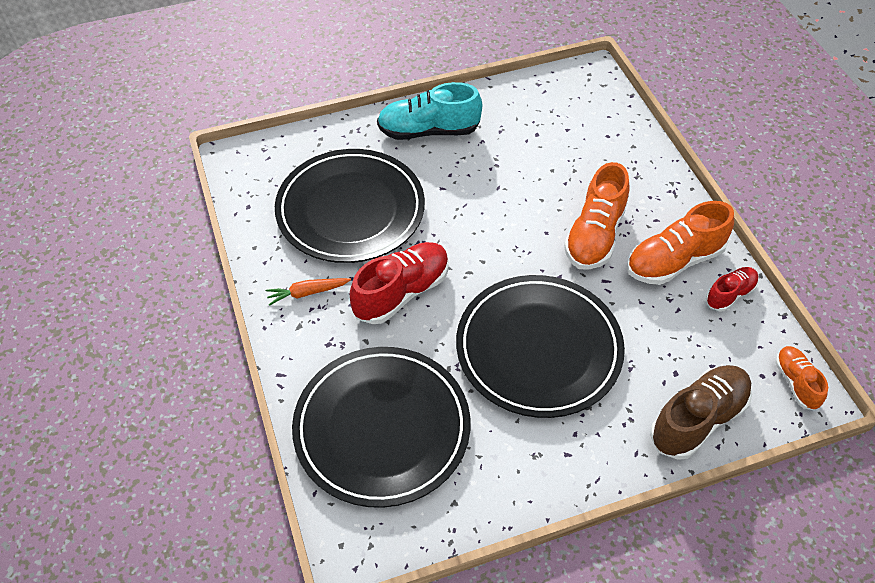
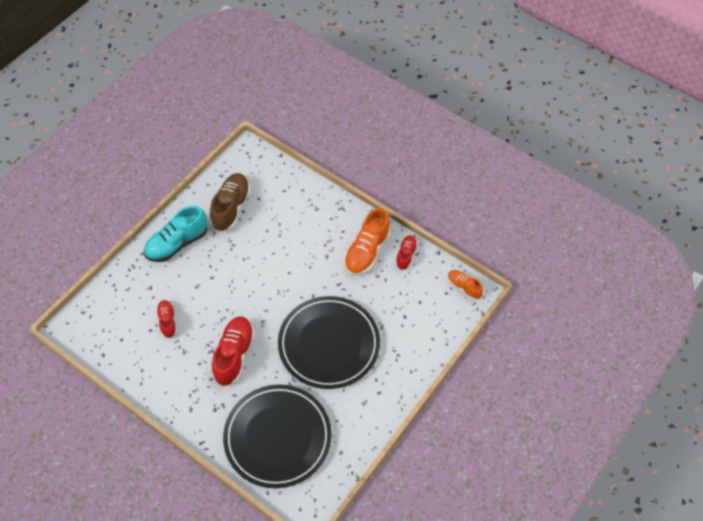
camera: 35 degrees left, 5 degrees up
(307, 293) = (180, 387): orange carrot -> none
(350, 210) = (167, 322): black plate -> red shoe
(595, 235) = (316, 259): orange shoe -> none
(697, 420) = (429, 335): brown shoe -> brown shoe (231, 208)

